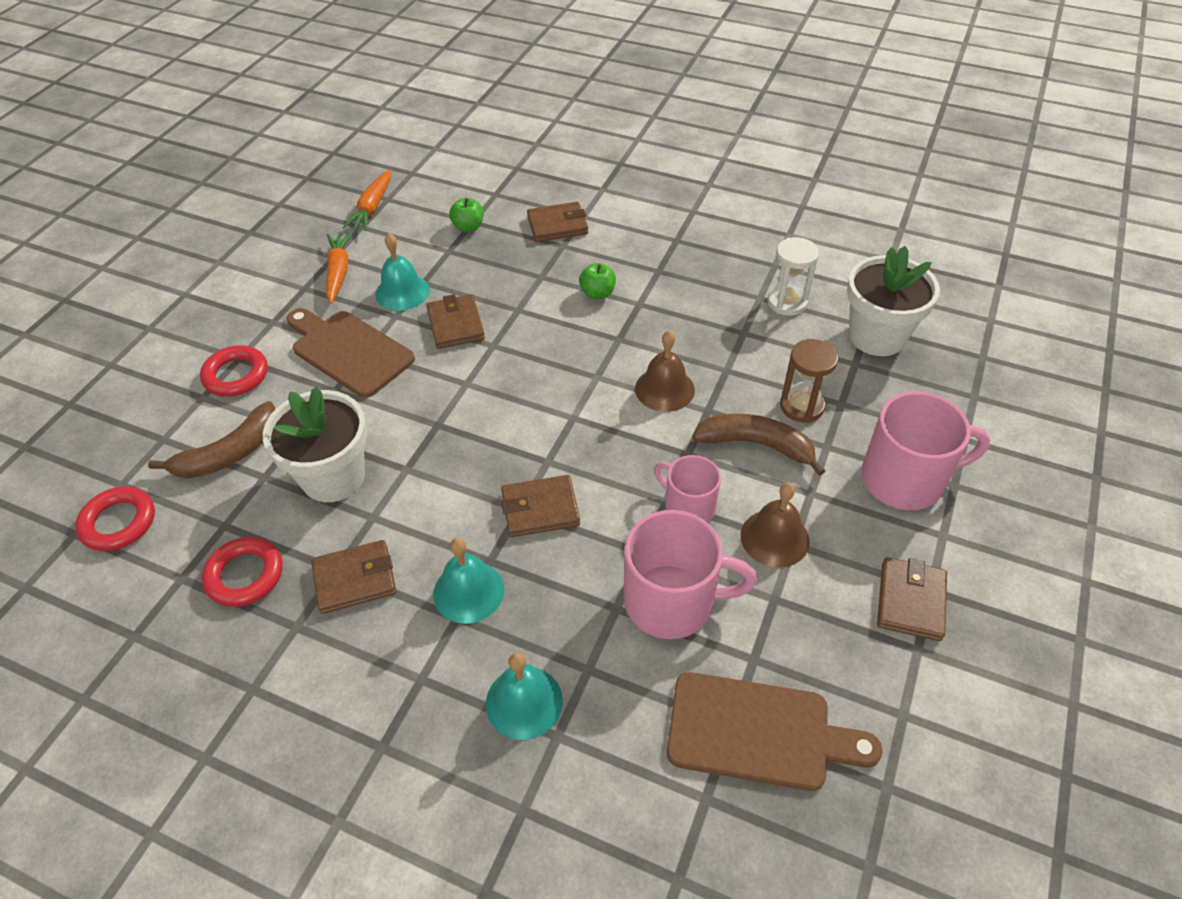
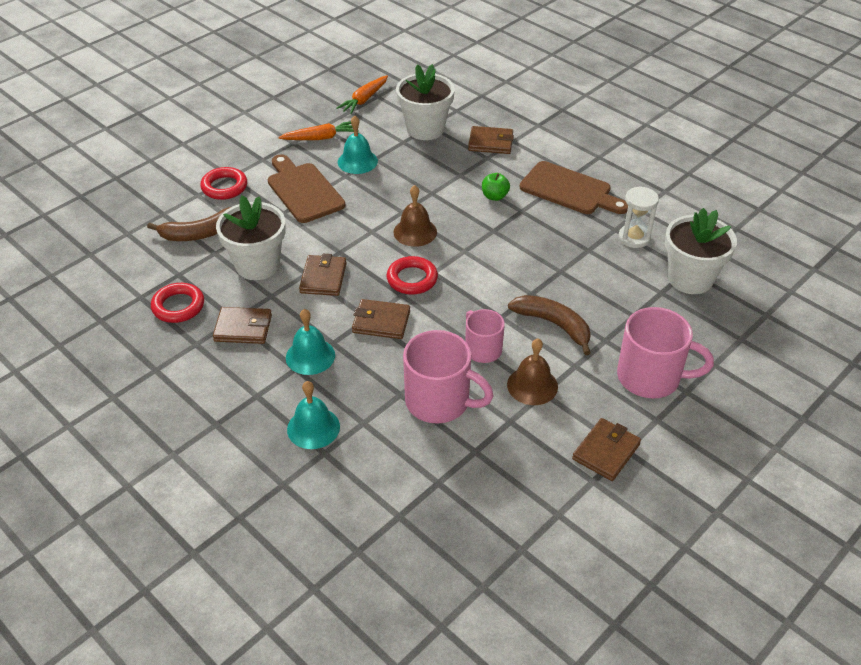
camera: 20 degrees right, 5 degrees down
(119, 522) = (117, 255): red ring -> red ring (412, 279)
(338, 272) = (320, 138): orange carrot -> orange carrot turned 60 degrees clockwise
(455, 324) = (383, 192): brown wallet -> brown wallet (323, 278)
(468, 227) = (425, 129): green apple -> white flower pot
(664, 389) = (508, 271): brown bell -> brown bell (415, 232)
(758, 732) = (453, 492): brown cutting board -> brown cutting board (569, 190)
(801, 406) = (602, 309): brown hourglass -> none

